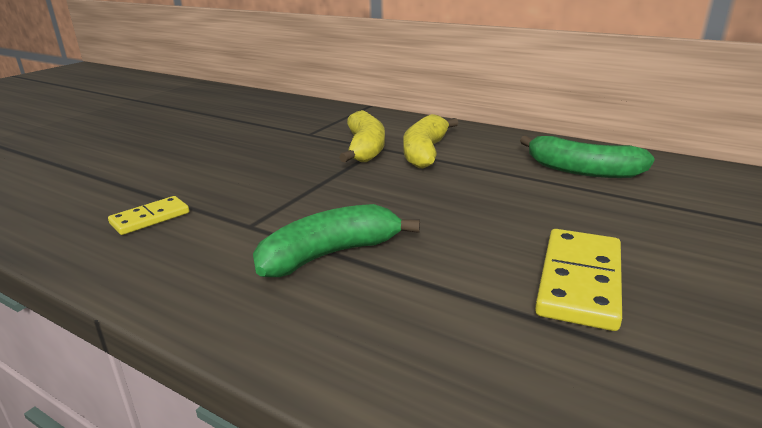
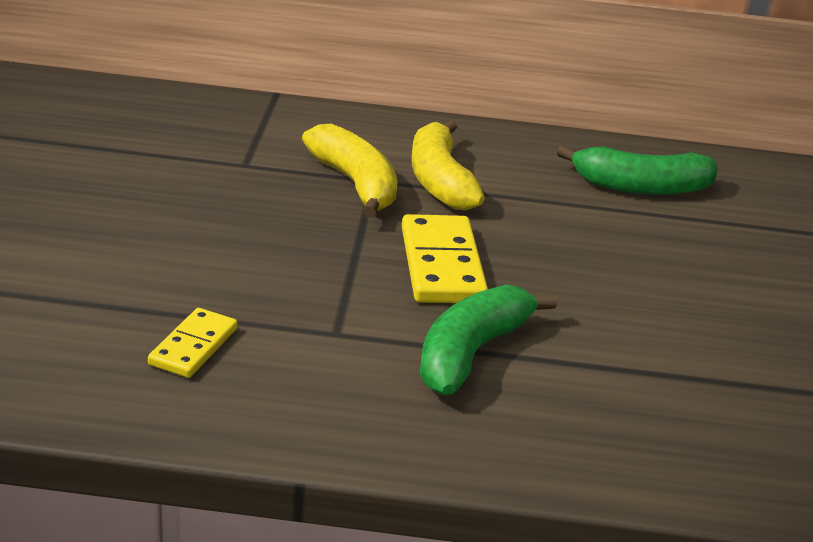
camera: 30 degrees left, 5 degrees up
(580, 282) = (729, 334): yellow domino -> yellow domino (442, 265)

